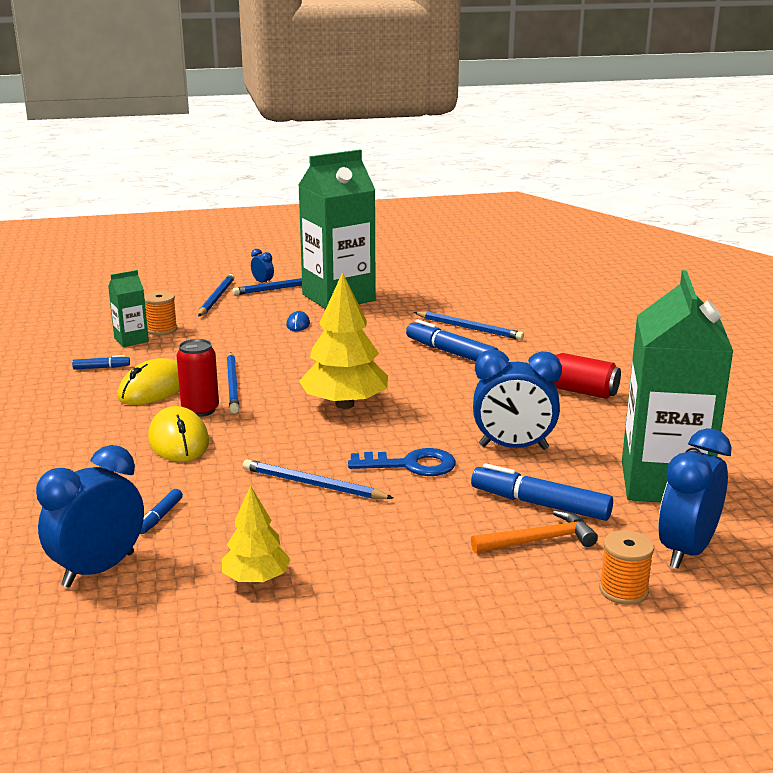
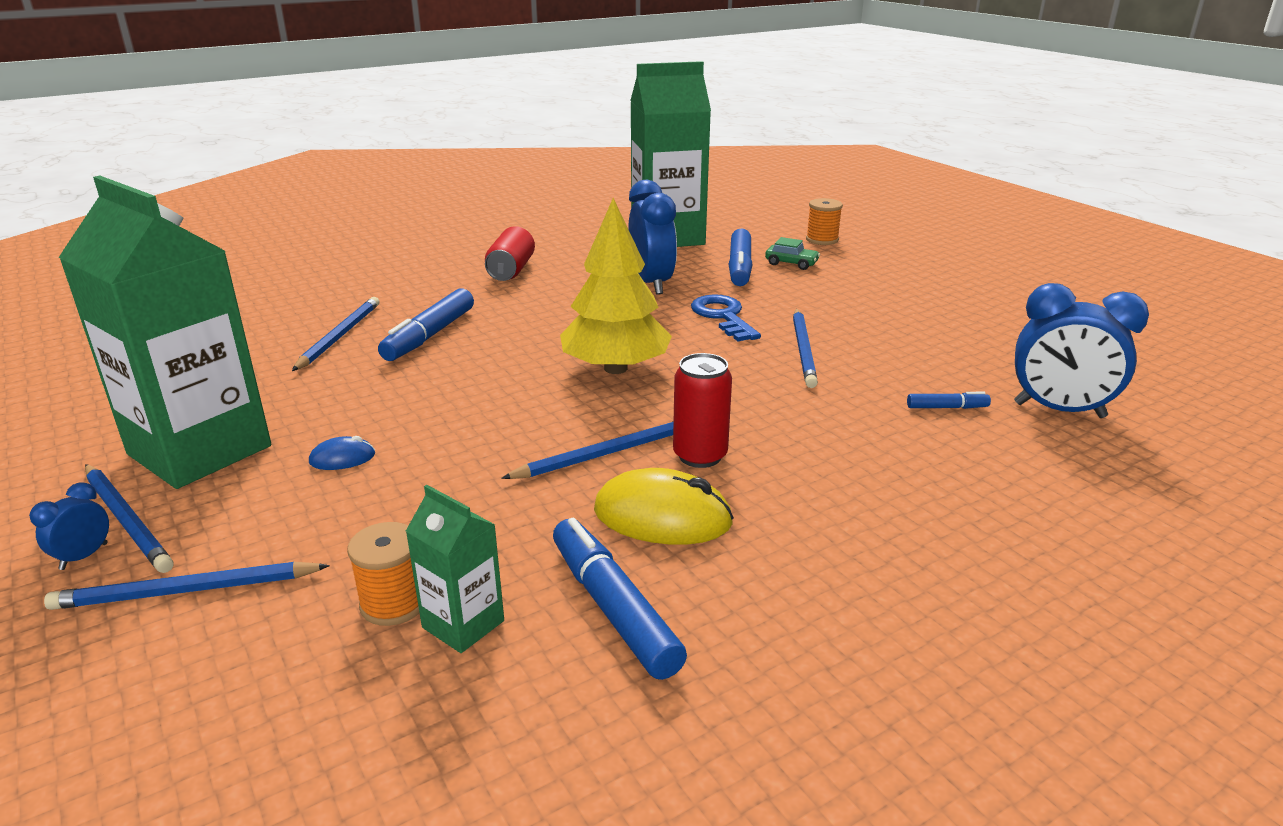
camera: 110 degrees left, 5 degrees up
(101, 368) = (613, 608): blue marker -> blue marker, size x2.00
(178, 441) = (793, 445): yellow mouse -> none
(256, 579) = (968, 342): yellow tree -> none
(539, 540) = (791, 263): orange hammer -> green car
(686, 551) = (755, 228): blue clock -> none

